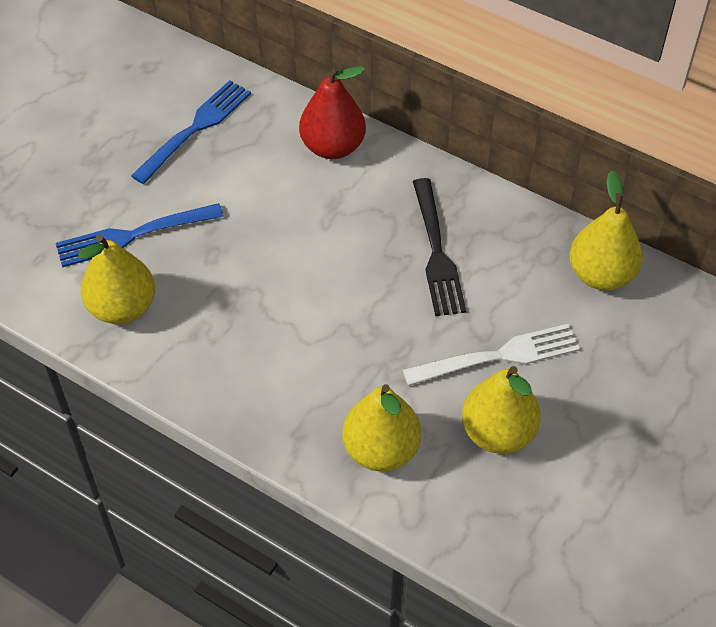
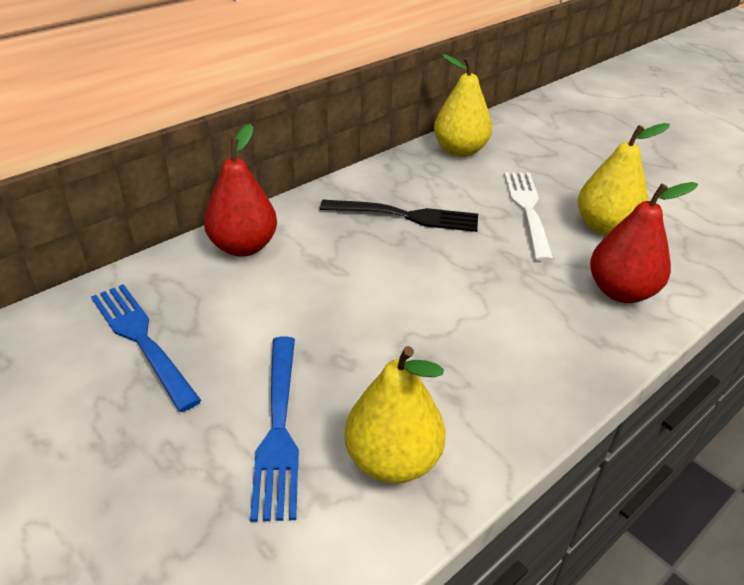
camera: 75 degrees left, 15 degrees down
(381, 450) = (621, 292): yellow pear -> red pear

